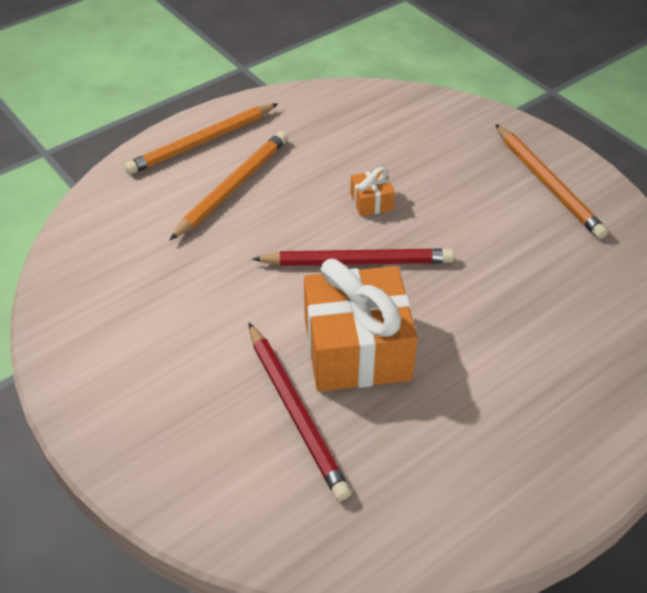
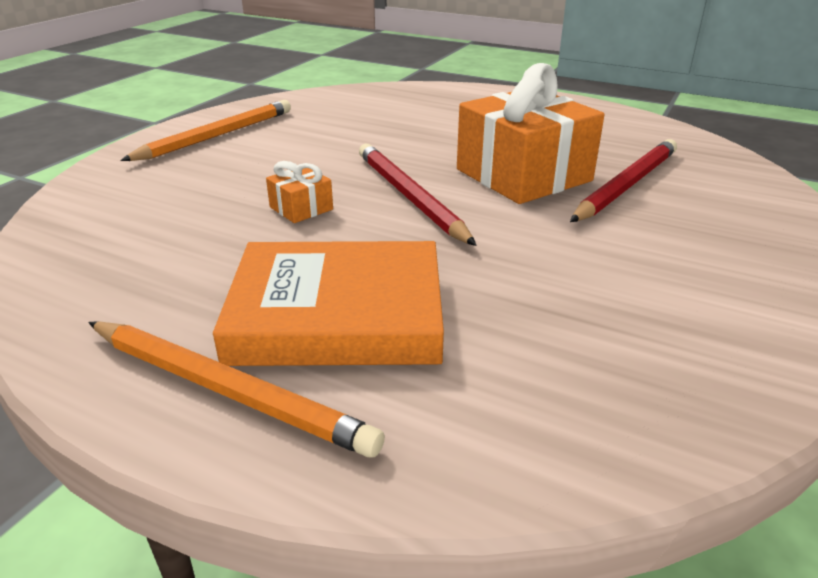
camera: 115 degrees left, 15 degrees down
(232, 187) = (337, 314): orange pencil -> orange book

